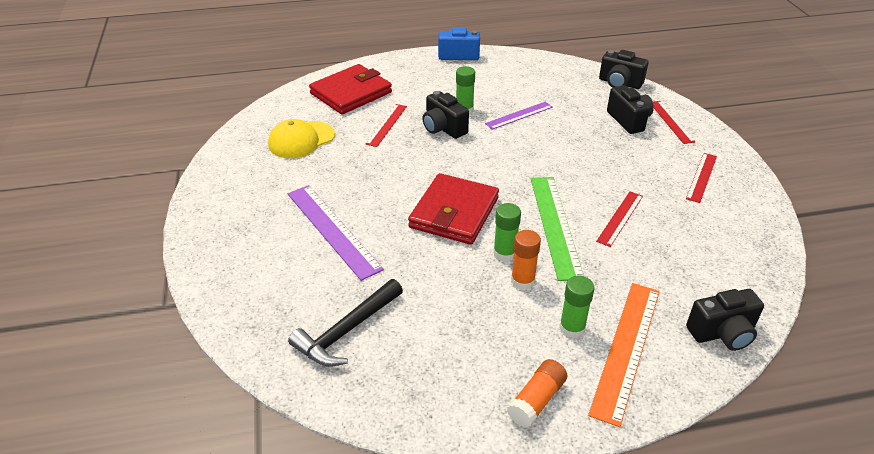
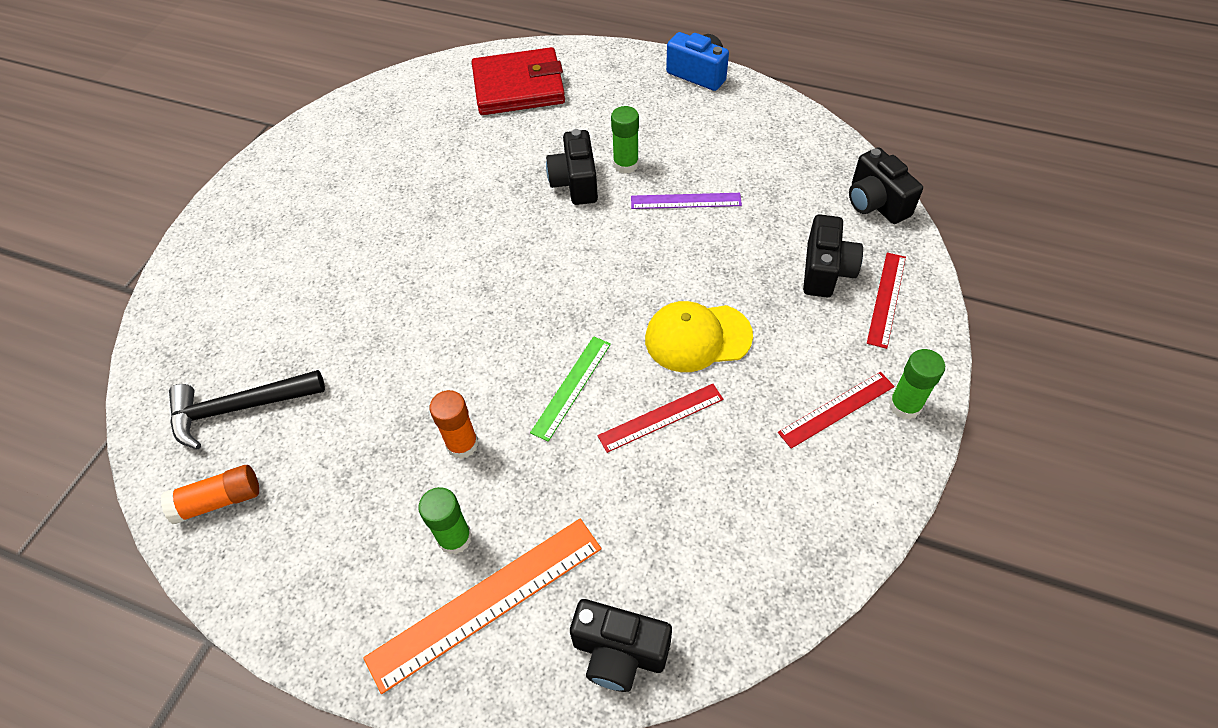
camera: 35 degrees right, 15 degrees up
(301, 140) = (409, 135): yellow cap -> yellow cap (697, 337)
(332, 230) = (335, 273): purple ruler -> none
(387, 125) = (516, 150): red ruler -> none
(454, 213) = (476, 311): red wallet -> none
(504, 253) = (478, 396): green glue stick -> green glue stick (904, 405)
(536, 400) = (332, 605): orange glue stick -> orange glue stick (219, 501)
(555, 225) = (571, 387): green ruler -> green ruler, size x0.60

